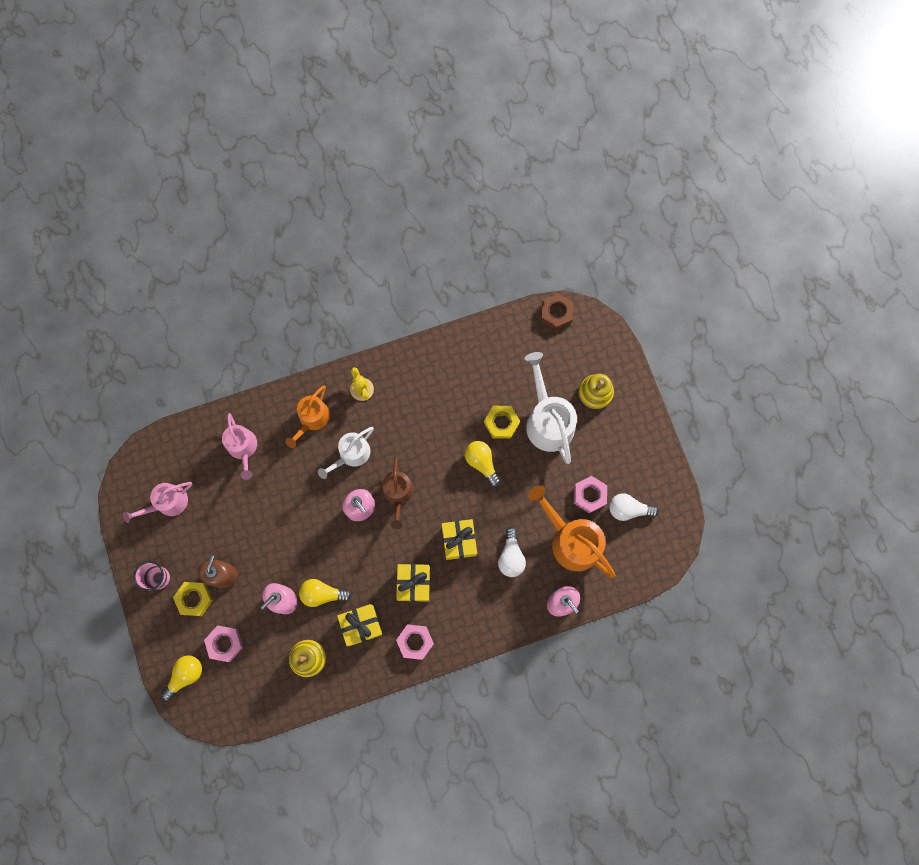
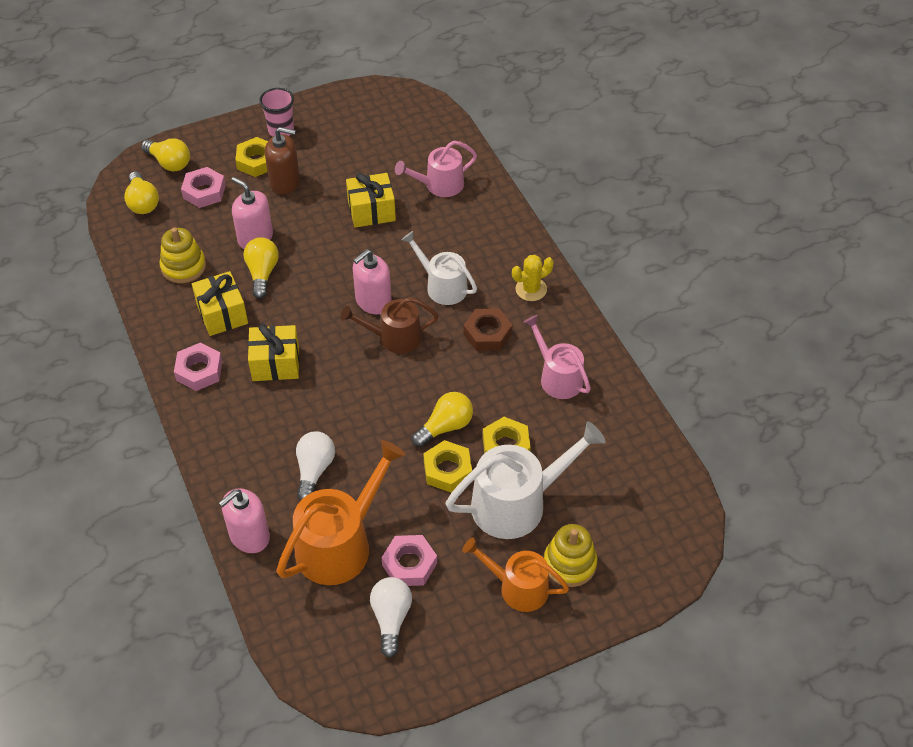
camera: 85 degrees right, 25 degrees down
(168, 503) = (368, 129): pink watering can -> pink watering can (558, 377)
(230, 696) = (143, 202): none -> yellow light bulb
(312, 419) = (484, 244): orange watering can -> orange watering can (518, 587)
(459, 541) = (334, 408): yellow gift -> yellow gift (371, 211)
(511, 556) = (314, 470): white light bulb -> white light bulb turned 105 degrees clockwise
(518, 464) = (447, 470): none -> yellow nut
(556, 313) = (685, 504): brown nut -> brown nut (487, 334)

